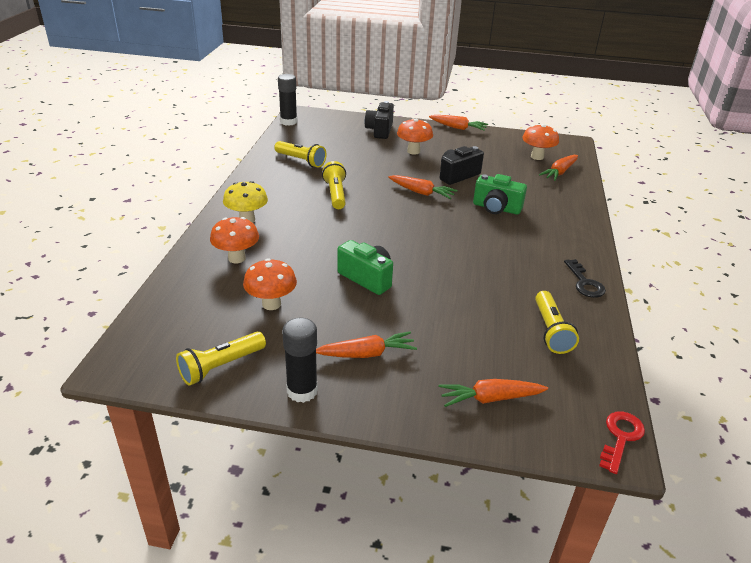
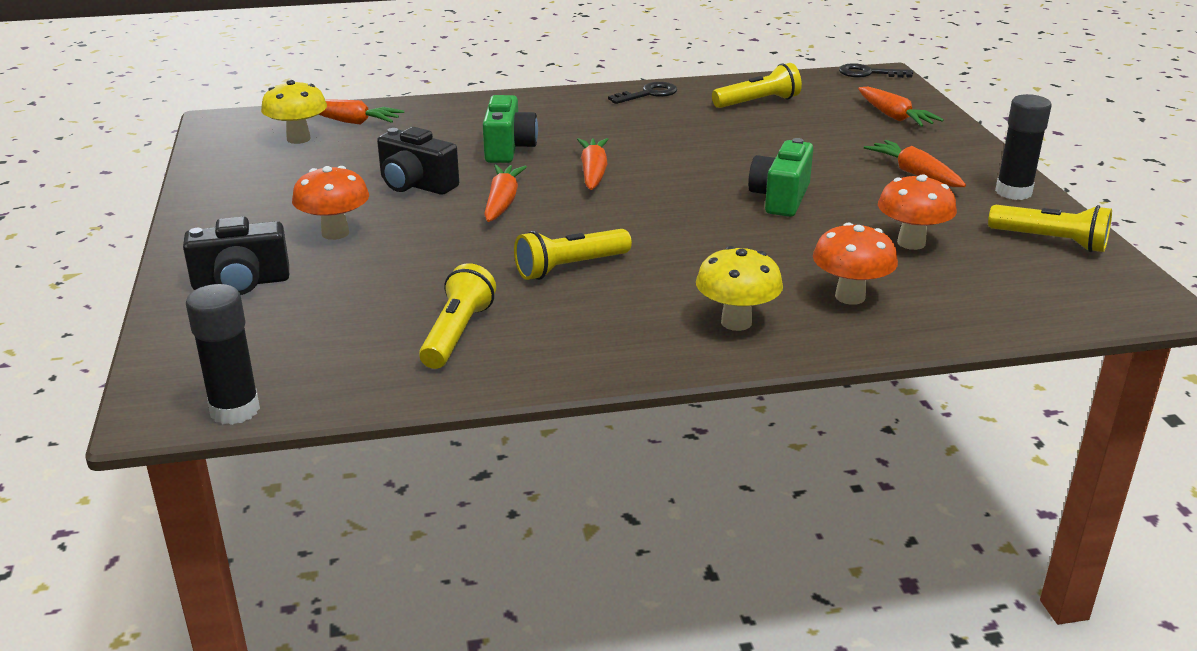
camera: 110 degrees left, 5 degrees down
(458, 128) = (190, 210): orange carrot -> orange carrot (593, 172)
(537, 157) = (298, 139): orange mushroom -> yellow mushroom
(620, 437) = (868, 73): red key -> black key

